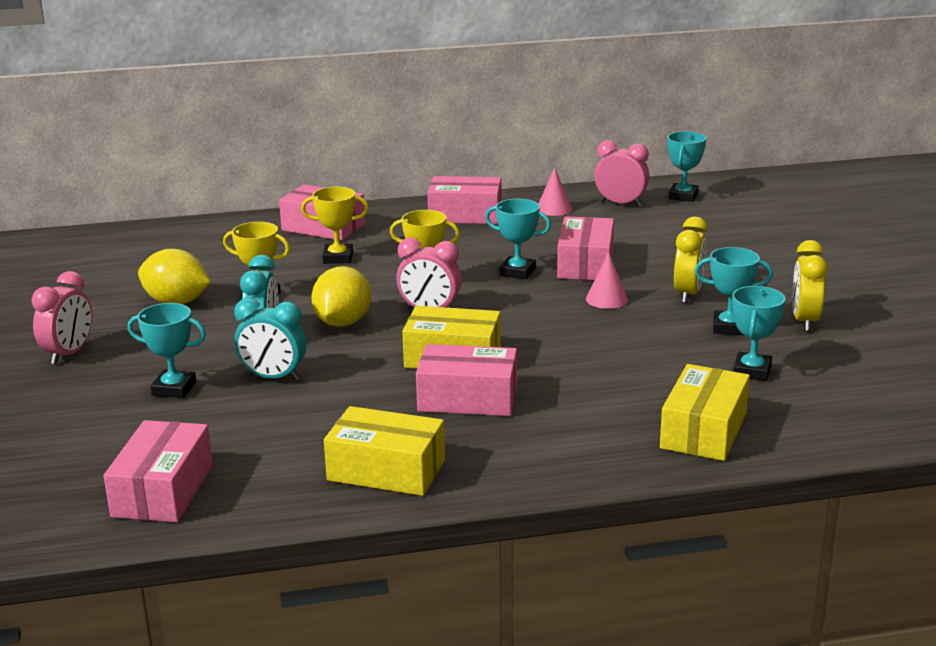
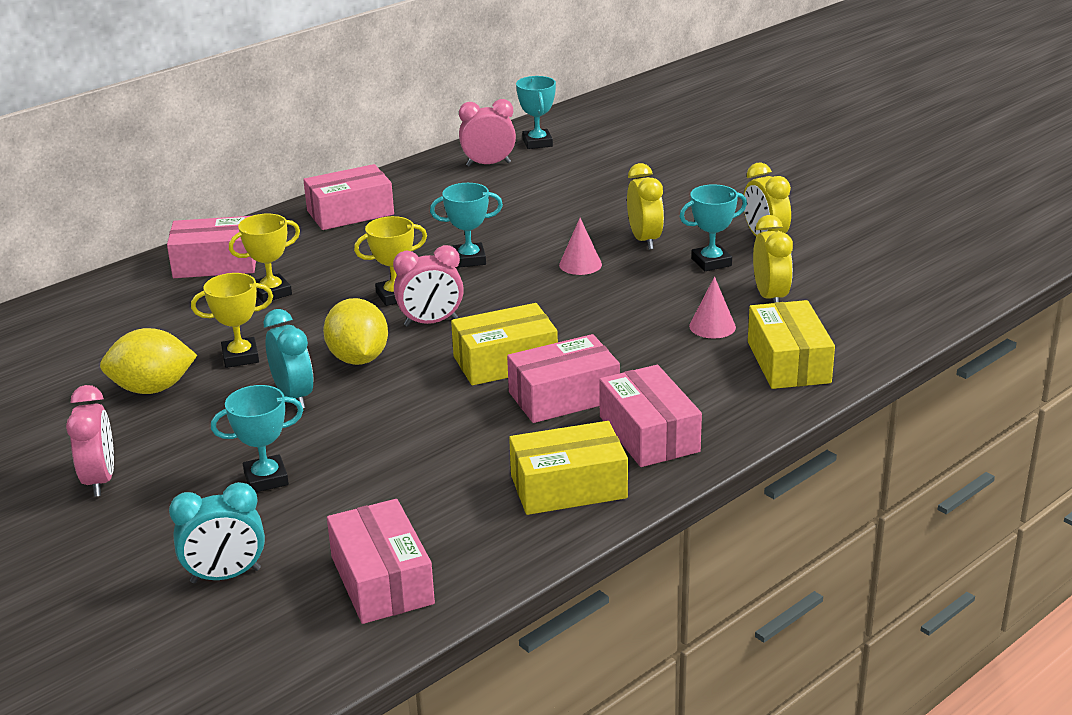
camera: 30 degrees left, 5 degrees up
(273, 377) = (355, 435): turquoise clock -> turquoise clock (225, 576)
(554, 209) = (431, 185): pink cone -> pink cone (712, 326)
(585, 264) = (523, 235): pink box -> pink box (649, 434)
(752, 371) = (770, 297): turquoise trophy -> yellow clock

